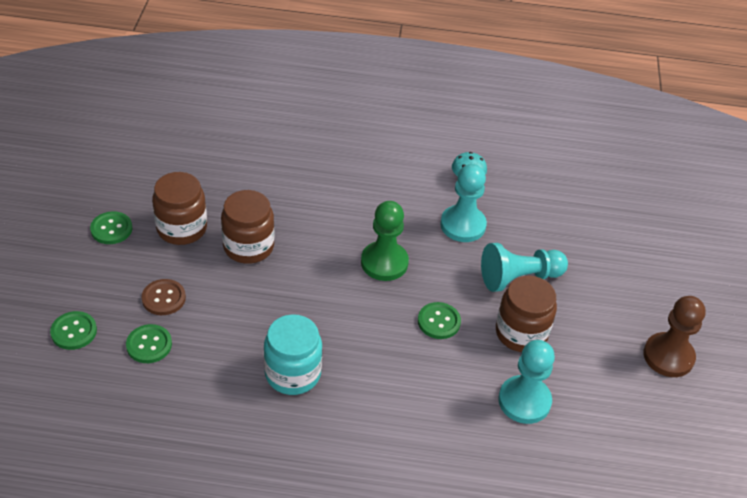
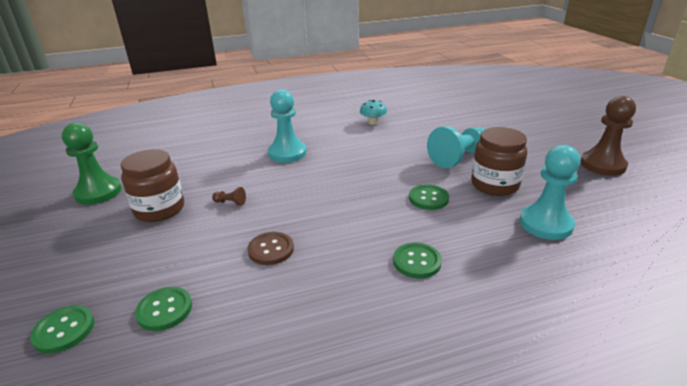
camera: 20 degrees left, 15 degrees down
(111, 229) = (85, 230): green button -> green button (417, 261)
(163, 298) = (164, 264): brown button -> brown button (271, 249)
(248, 246) = (230, 202): brown jar -> brown pawn
(293, 373) = (335, 278): turquoise jar -> none
(384, 262) = (353, 178): green pawn -> green pawn (98, 192)
(463, 225) = (392, 143): turquoise pawn -> turquoise pawn (287, 153)

